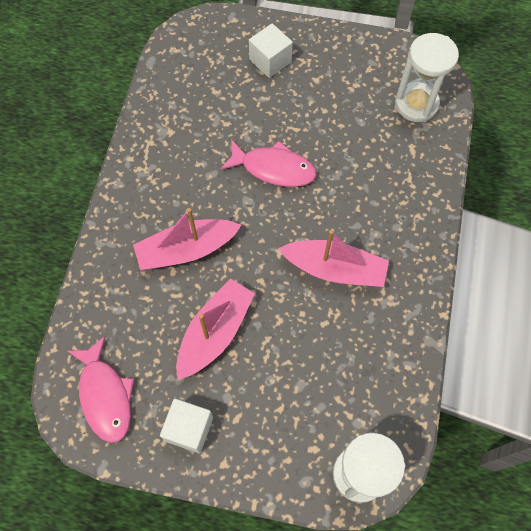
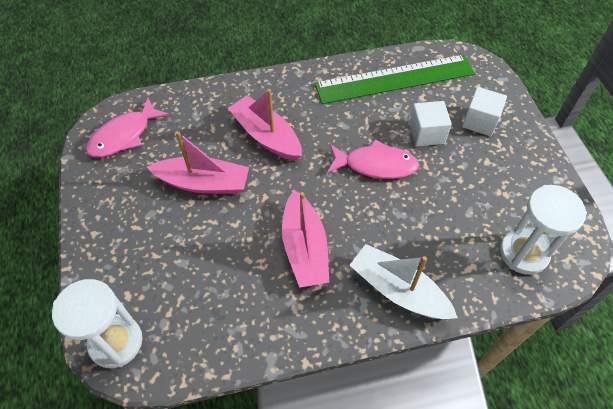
camera: 65 degrees right, 10 degrees down
(179, 102) = (394, 79): none -> green ruler
(189, 429) = (115, 198): white cube -> white cube (426, 133)
(274, 168) = (376, 165): pink fish -> pink fish turned 75 degrees counterclockwise
(409, 213) = (398, 290): none -> white boat

